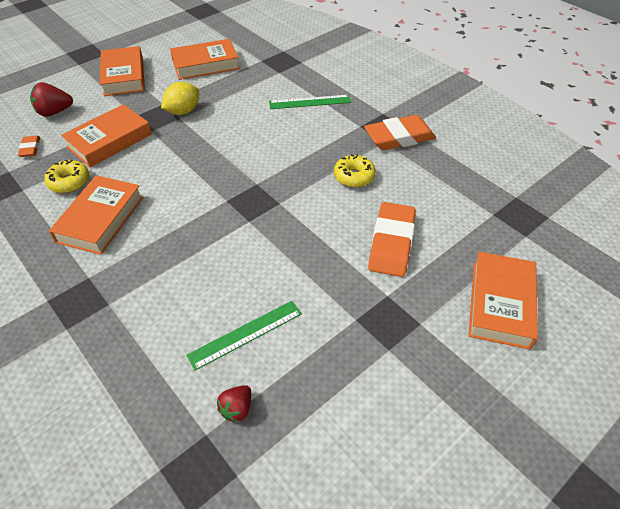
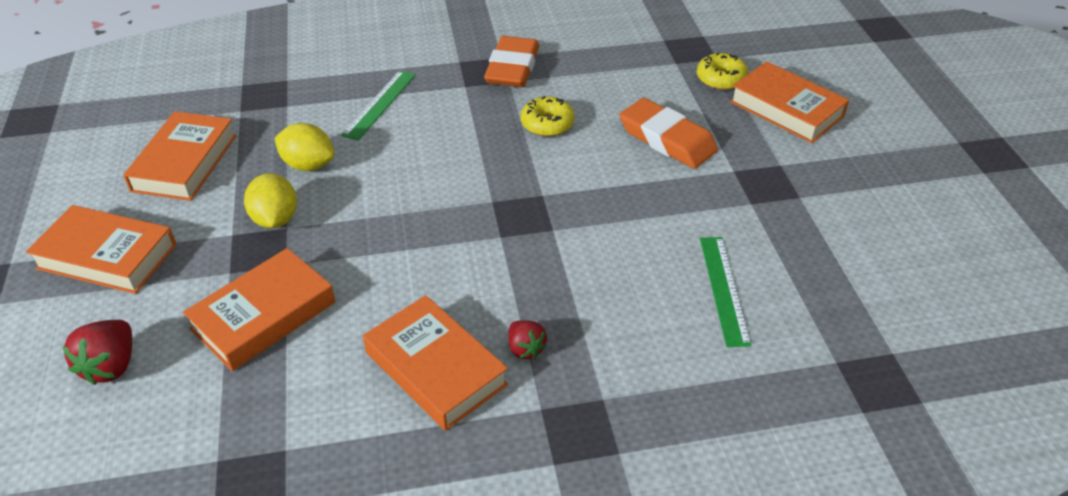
camera: 60 degrees left, 5 degrees down
(30, 148) = (183, 418): orange eraser -> none
(69, 182) = (320, 386): yellow donut -> yellow donut (721, 79)
(109, 141) = (264, 315): orange book -> orange book turned 60 degrees clockwise
(234, 102) = (308, 165): none -> yellow lemon
(237, 409) = (817, 327): red strawberry -> red strawberry (525, 349)

